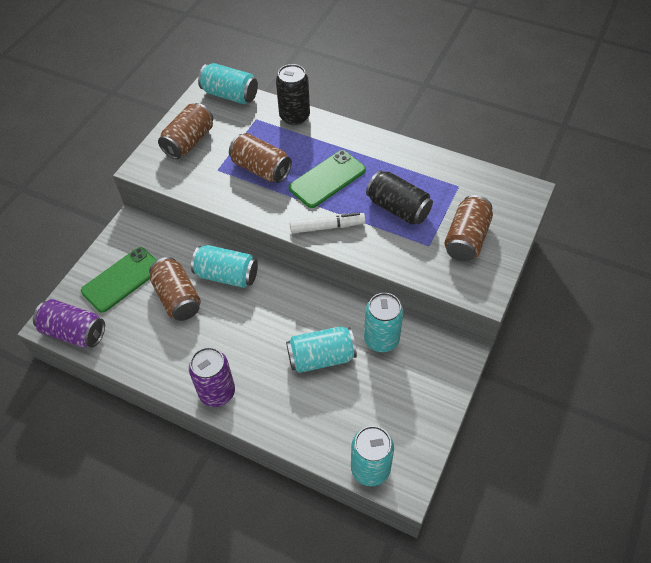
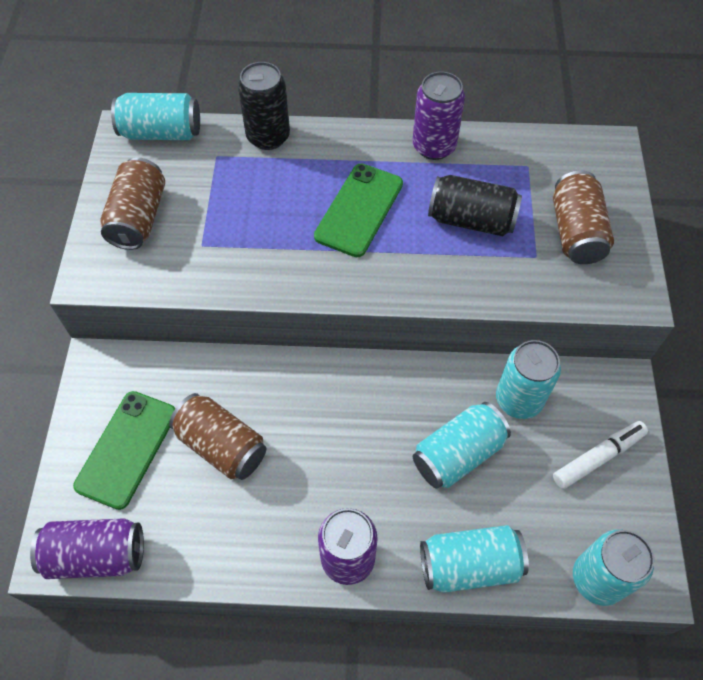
camera: 25 degrees left, 5 degrees up
(227, 275) = (273, 388): turquoise can -> turquoise can (469, 565)
(261, 169) = (262, 224): brown can -> none
(327, 227) = (395, 276): white marker -> white marker (598, 457)
(400, 154) = (434, 146): none -> purple can

